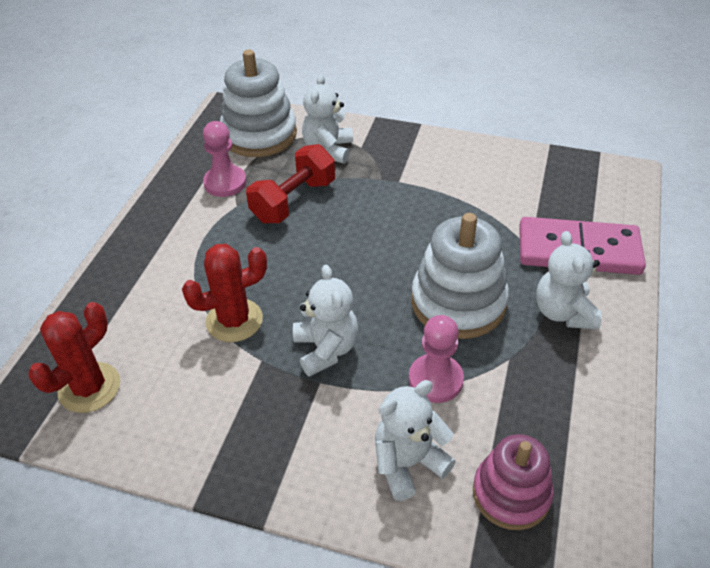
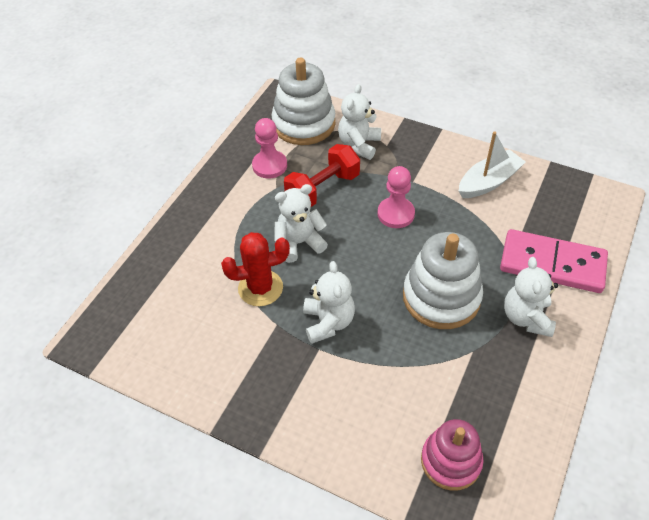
camera: 10 degrees right, 5 degrees up
(89, 387) = (145, 328): red cactus -> none
(408, 463) = (376, 424): white teddy bear -> white teddy bear (299, 243)
(435, 380) = (410, 360): pink pawn -> pink pawn (396, 214)
(486, 172) = (488, 182): none -> white boat

